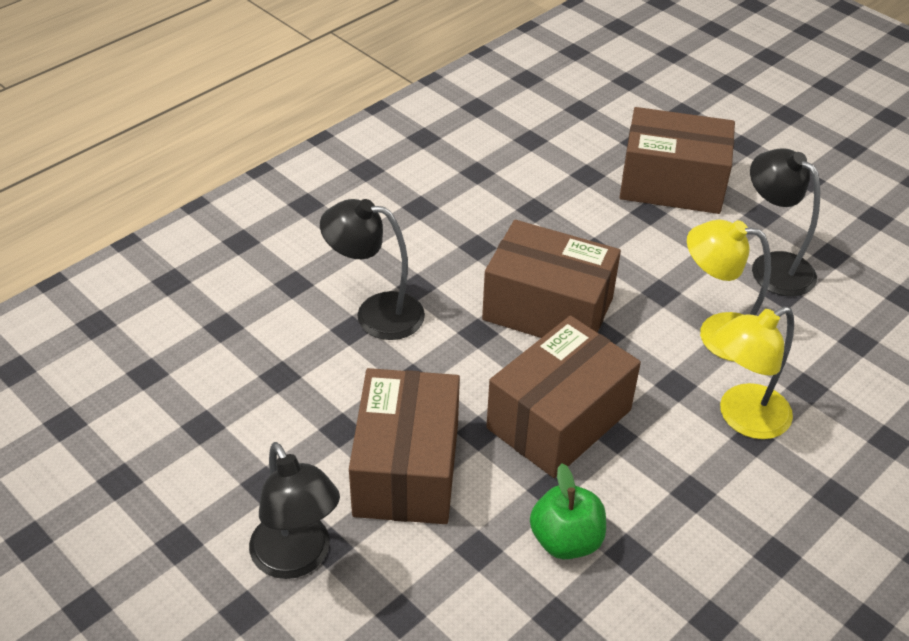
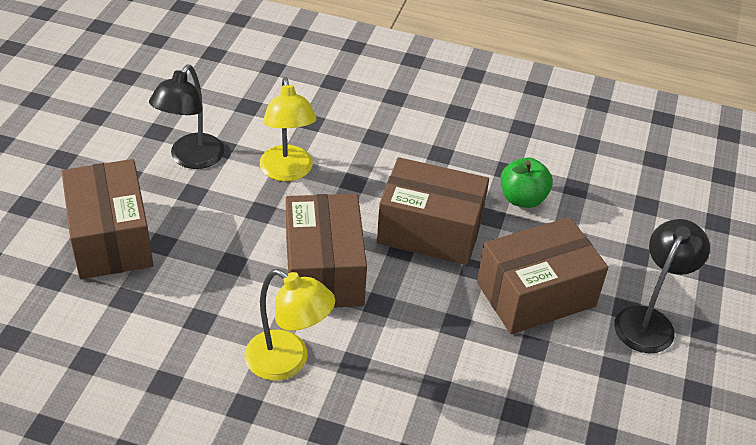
camera: 120 degrees left, 0 degrees up
(376, 313) = (404, 378): black lamp -> none
(742, 418) = (361, 145): yellow lamp -> yellow lamp (288, 362)

